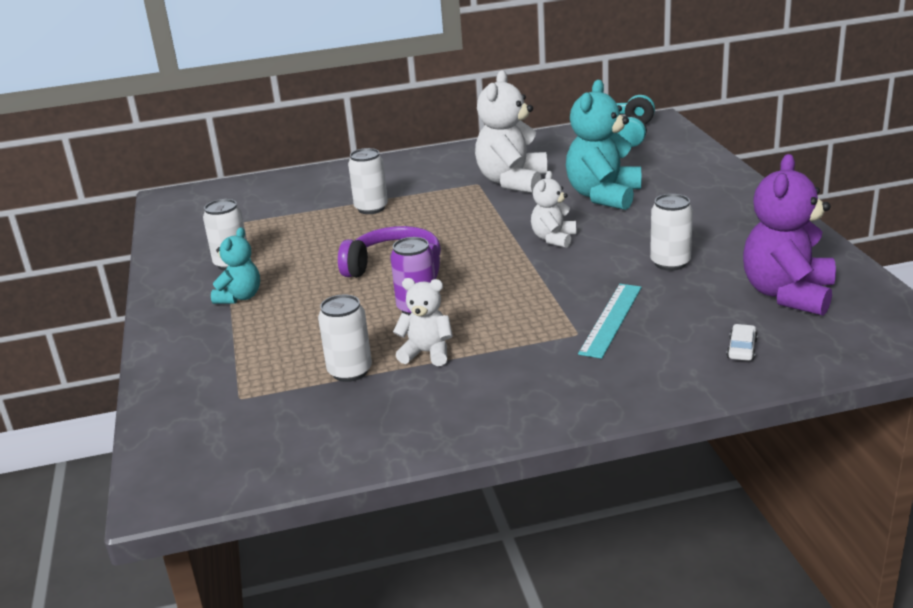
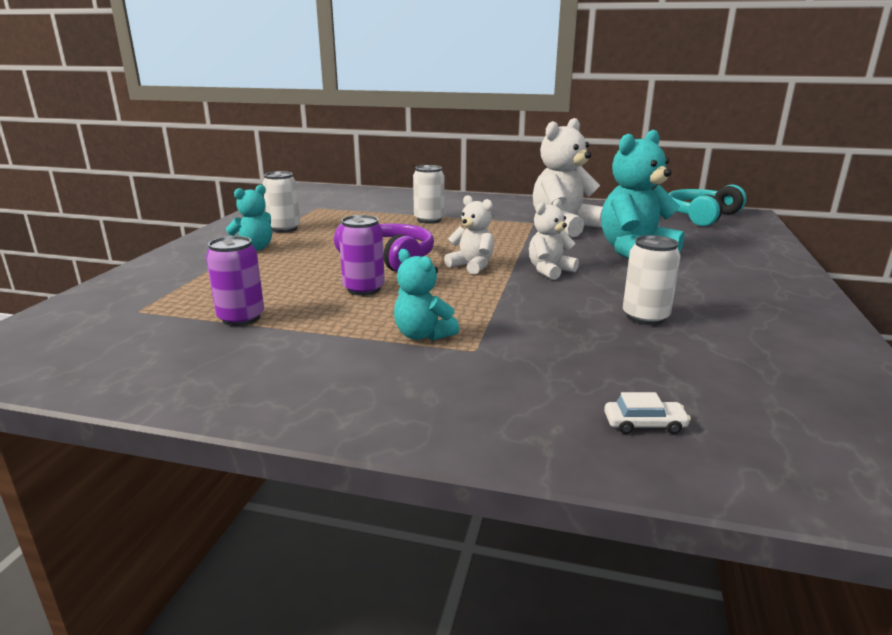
camera: 25 degrees right, 5 degrees down
(350, 371) = (241, 318): white can -> purple can
(427, 353) = (320, 324): white teddy bear -> white teddy bear (472, 266)
(524, 334) = (423, 335): none -> turquoise teddy bear
(611, 319) = (524, 348): turquoise ruler -> none
(741, 349) = (644, 424): white car -> white car turned 45 degrees clockwise
(787, 294) = (762, 384): purple teddy bear -> none

